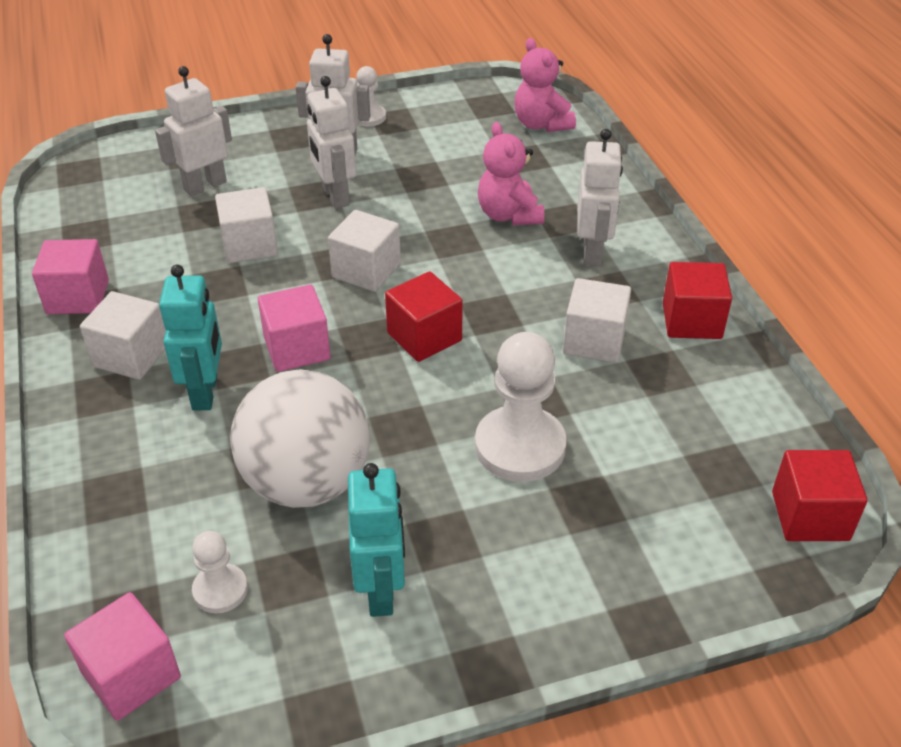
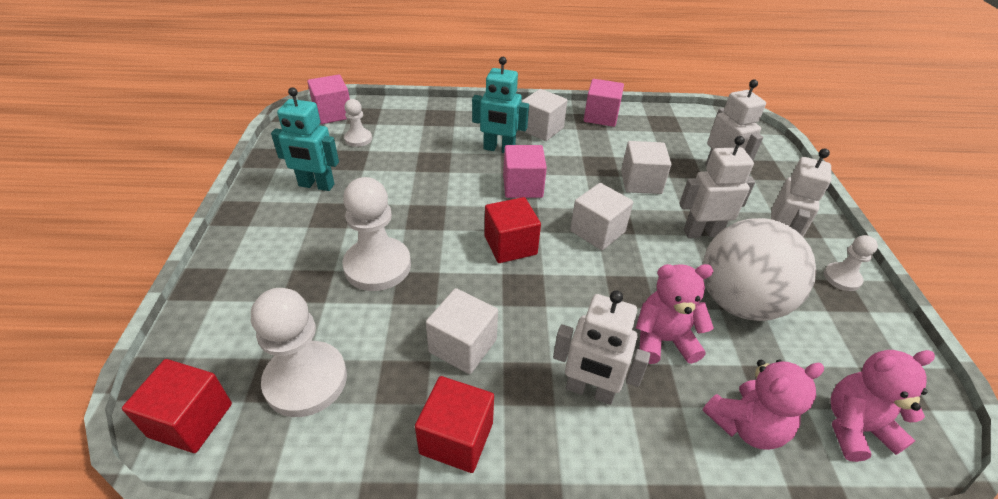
camera: 105 degrees right, 0 degrees up
(307, 482) = (407, 173): white ball -> white ball (739, 302)
(572, 171) = (746, 425): none -> pink teddy bear
(708, 445) = (306, 380): none -> white pawn

